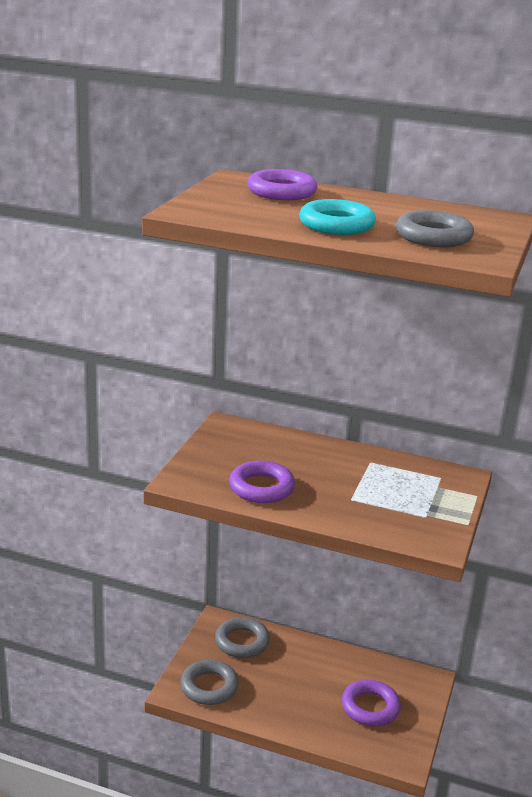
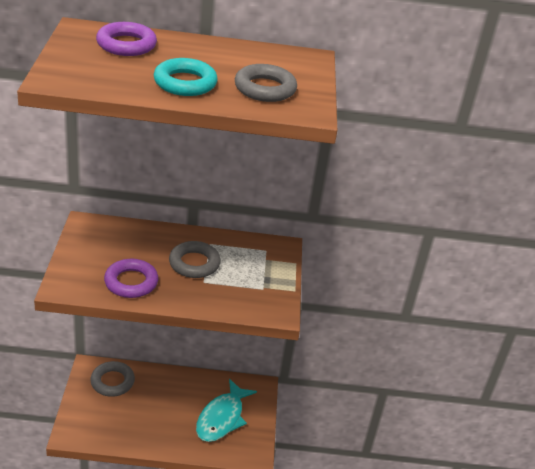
camera: 20 degrees left, 10 degrees up
(209, 687) = (95, 425): grey ring -> grey ring (194, 263)
(370, 707) = (222, 418): purple ring -> turquoise fish

